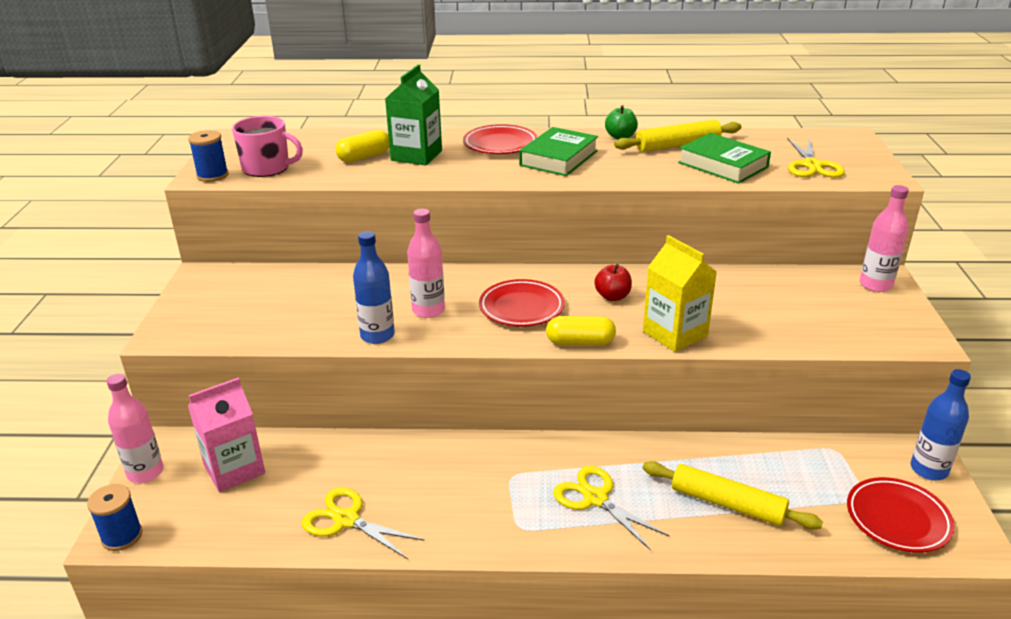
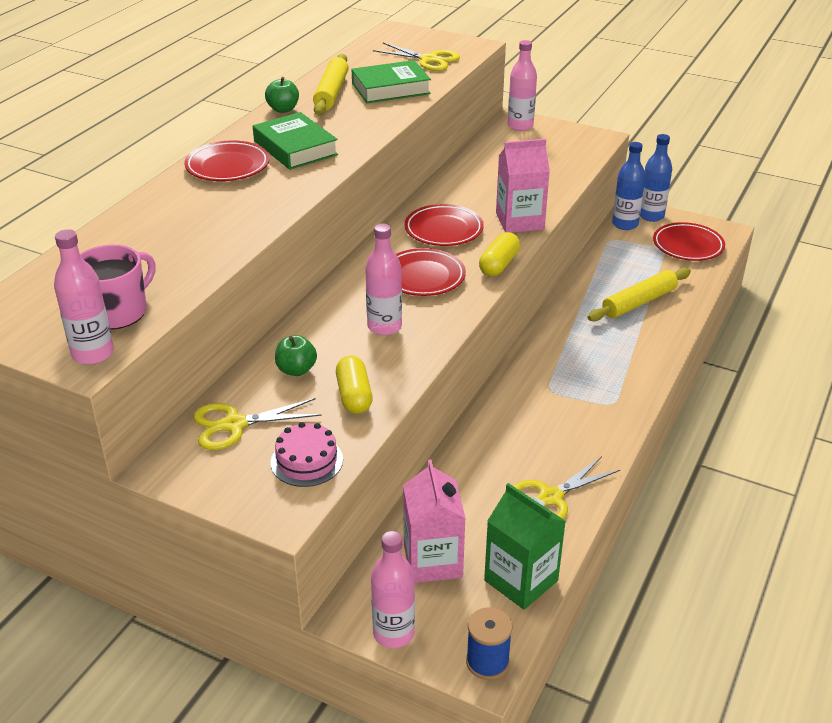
camera: 65 degrees left, 5 degrees up
(212, 175) = (93, 353): blue spool -> pink bottle
(228, 327) = (307, 461): none -> pink cake
(341, 289) = (296, 370): none -> green apple
(364, 157) = (164, 245): yellow capsule -> yellow capsule (354, 396)
(377, 335) = (404, 365): blue bottle -> blue bottle (625, 224)
(416, 155) = (199, 215): green carton -> green carton (521, 580)
(595, 498) = (601, 357): yellow scissors -> yellow scissors (234, 424)
(612, 296) = (443, 230): red apple -> red plate
(675, 334) = (519, 221): yellow carton -> pink carton

